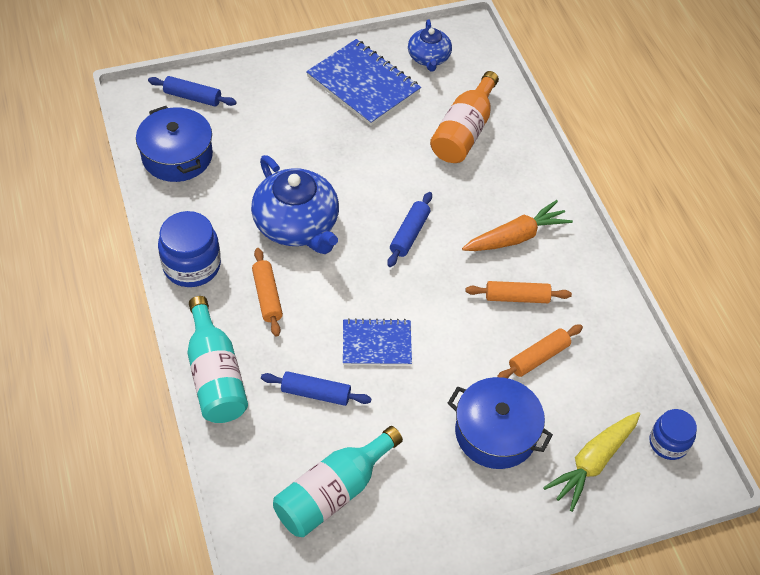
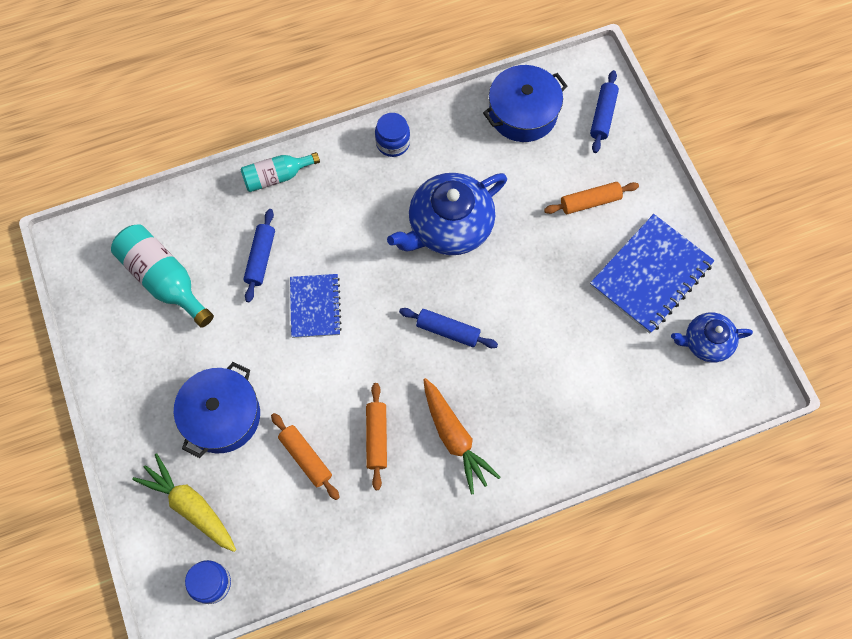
camera: 90 degrees right, 15 degrees up
(192, 266) = (393, 143): blue jar -> blue jar, size x0.64
(215, 375) = (276, 176): turquoise bottle -> turquoise bottle, size x0.65
(267, 296) = (363, 209): orange rolling pin -> orange rolling pin (590, 202)
(464, 132) = (596, 383): orange bottle -> none

